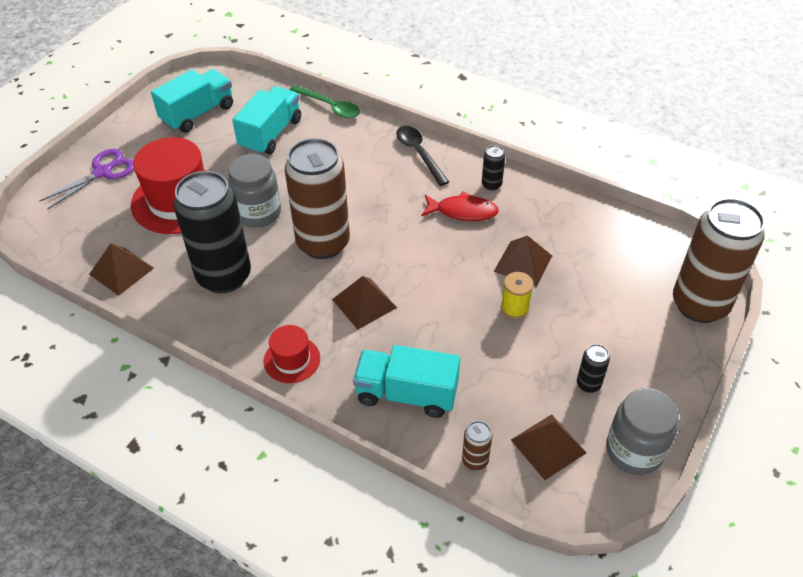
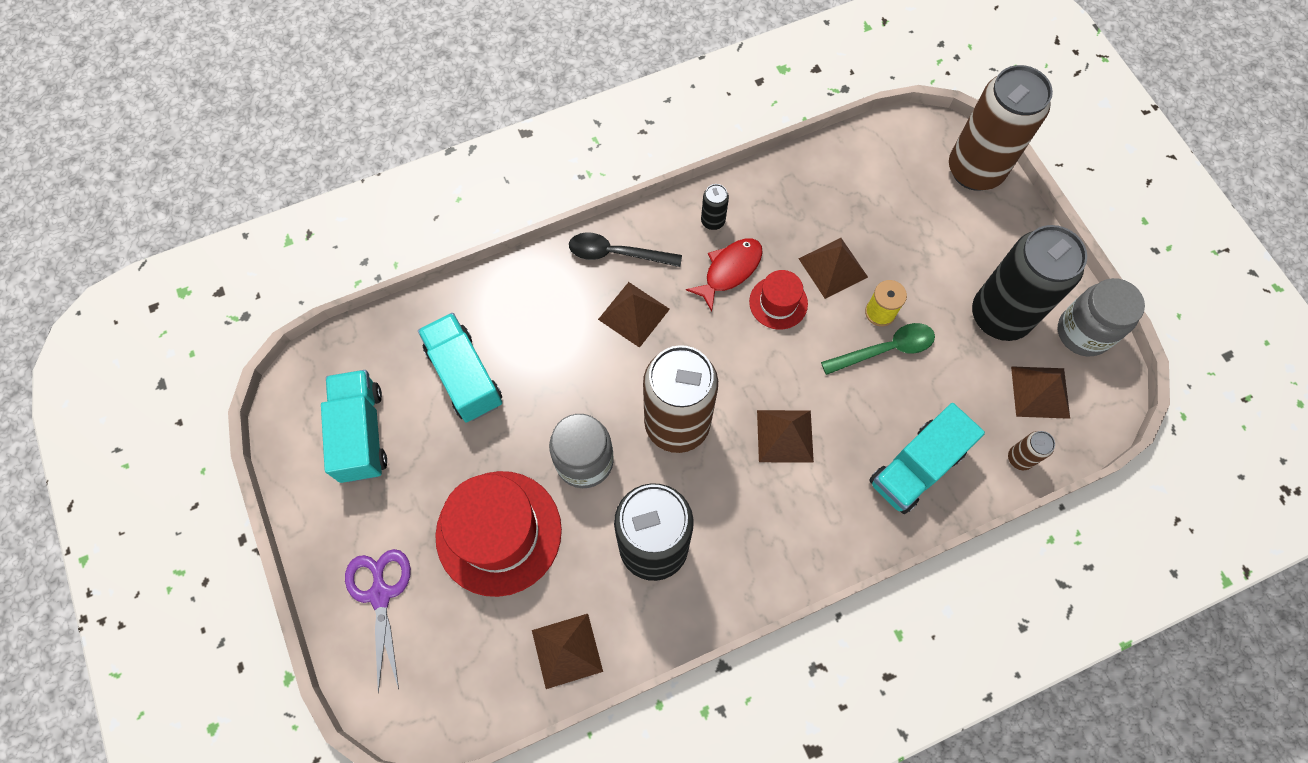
camera: 55 degrees left, 20 degrees up
(292, 359) = (810, 544): red hat -> red hat (778, 302)
(330, 107) = (469, 289): green spoon -> green spoon (885, 349)
(383, 183) = (633, 314): none -> brown pyramid
(588, 384) = (999, 316): black can -> black can, size x2.47

